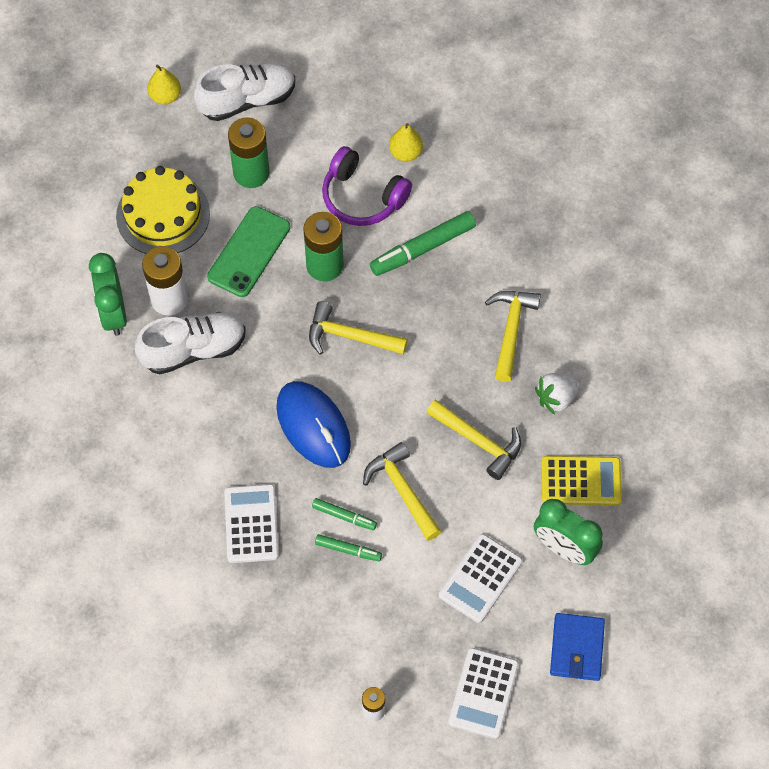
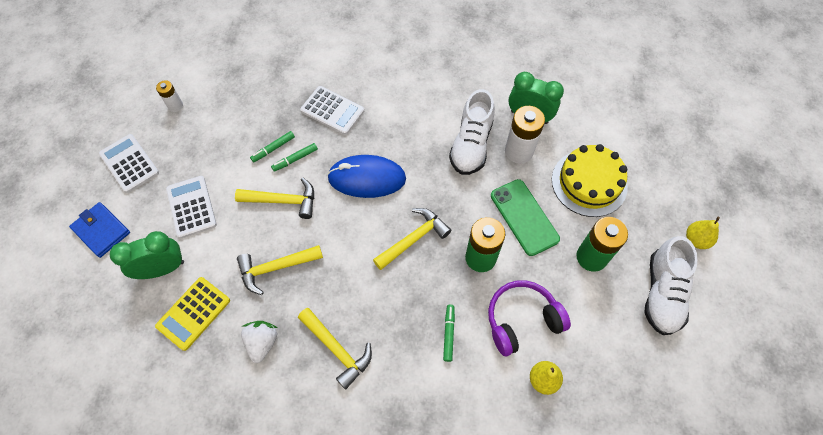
camera: 125 degrees right, 0 degrees up
(423, 248) = (448, 334): green marker -> green marker, size x0.55

